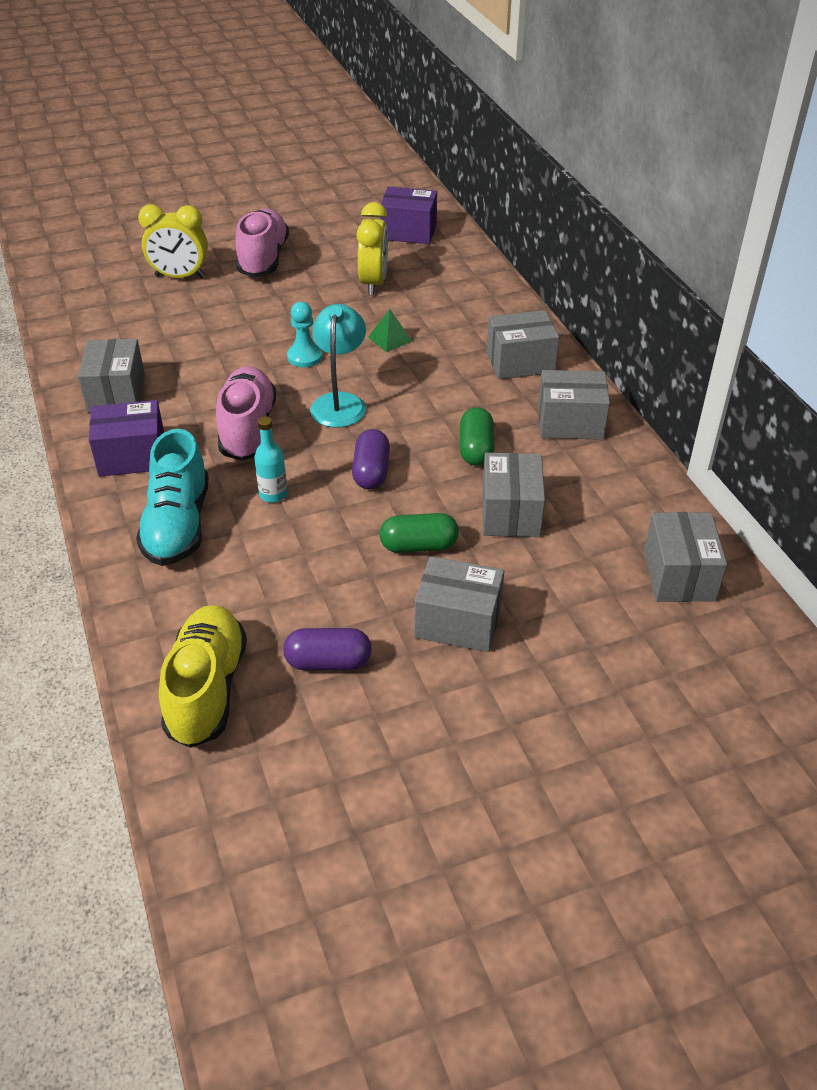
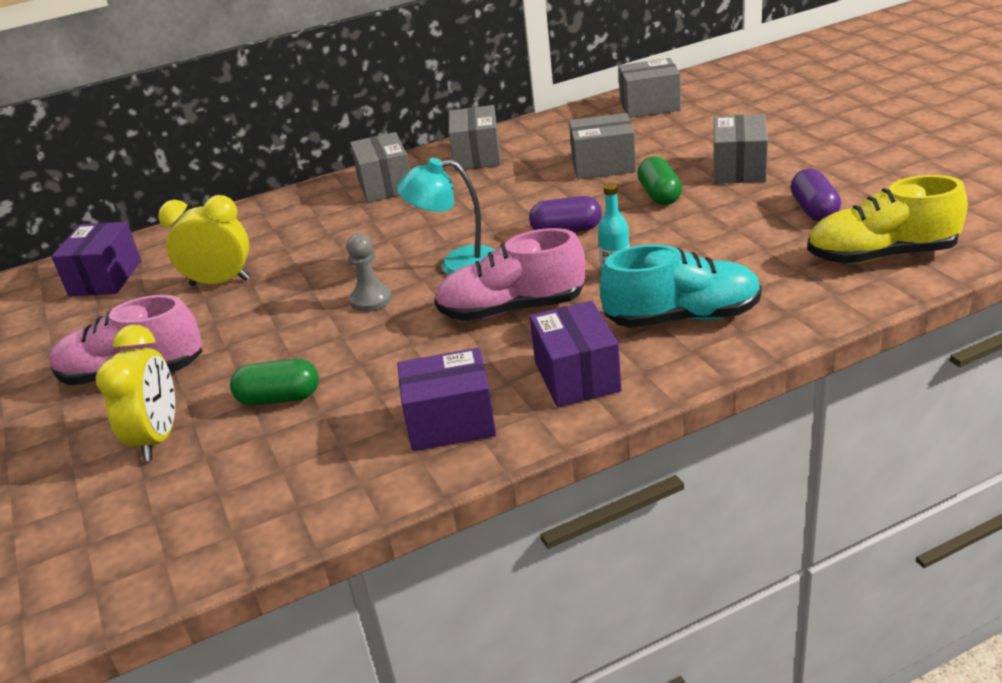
camera: 90 degrees left, 10 degrees down
(116, 393) = (450, 422): grey box -> purple box
(304, 357) = (371, 300): turquoise pawn -> grey pawn
(390, 339) = (339, 255): green pyramid -> none
(476, 449) = (521, 189): green capsule -> green capsule (279, 398)

